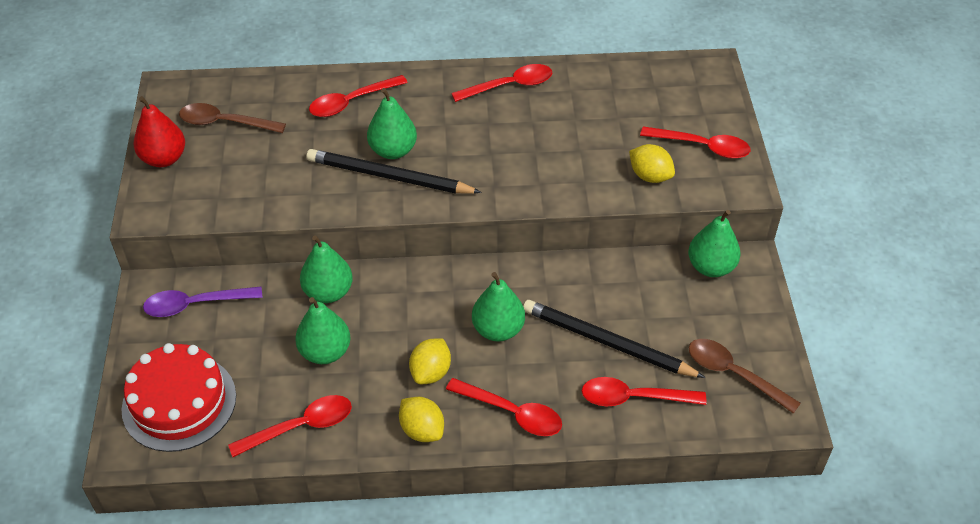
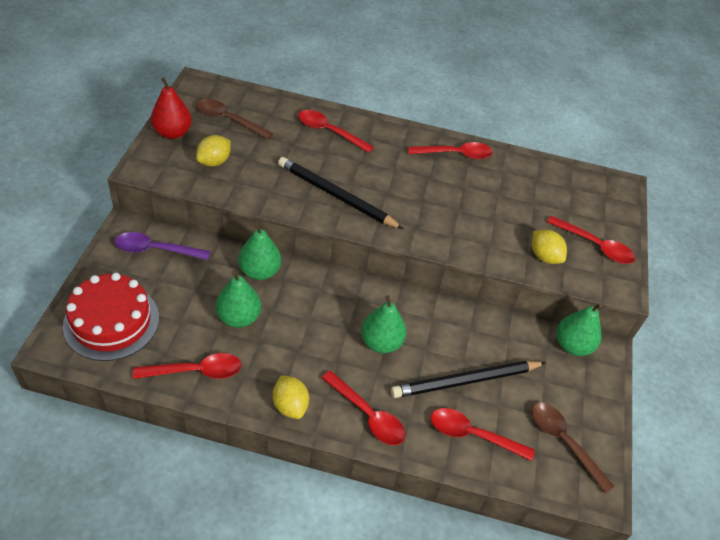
camera: 10 degrees right, 0 degrees up
(351, 102) = (329, 132): red spoon -> red spoon turned 45 degrees clockwise
(393, 150) = (347, 177): green pear -> none
(431, 372) = (315, 360): yellow lemon -> yellow lemon (214, 161)
(607, 343) = (466, 381): black pencil -> black pencil turned 60 degrees counterclockwise

